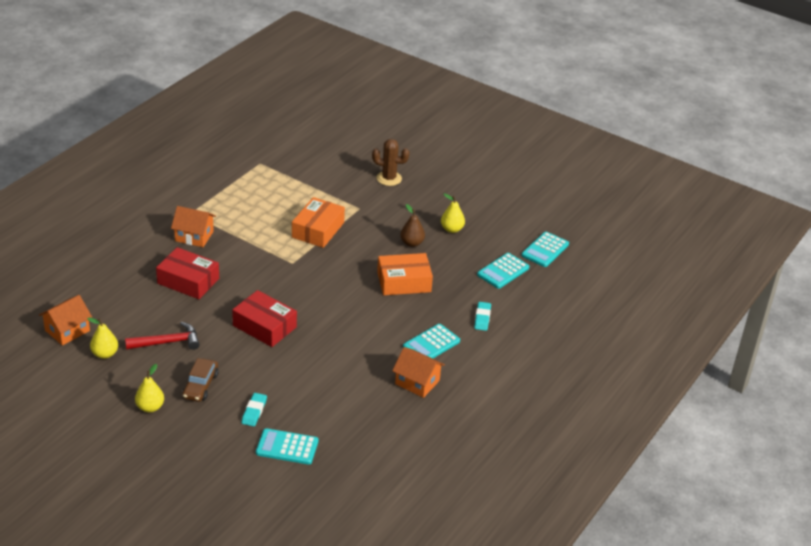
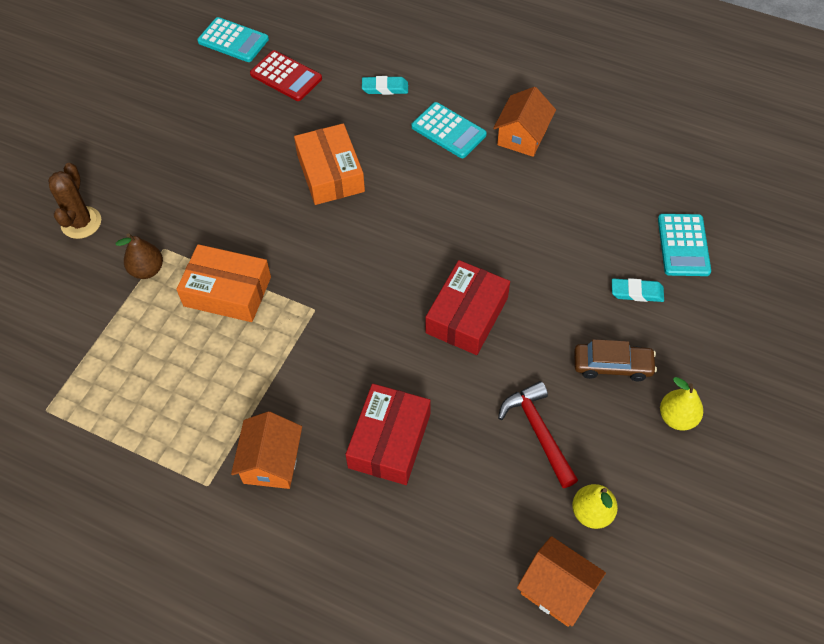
camera: 95 degrees left, 20 degrees up
(412, 243) = (241, 175): brown pear -> brown pear (147, 270)
(452, 229) = (202, 136): yellow pear -> none
(503, 271) = (286, 76): turquoise calculator -> red calculator

